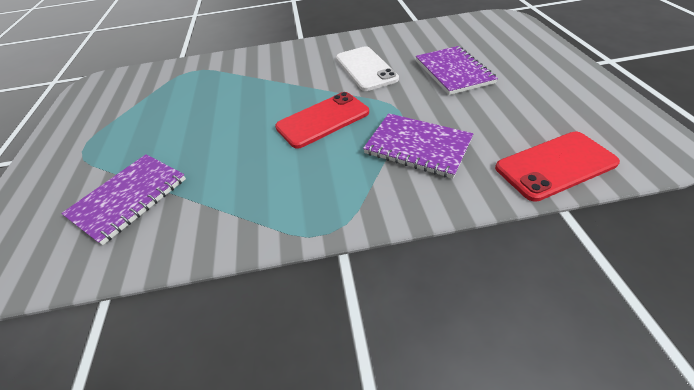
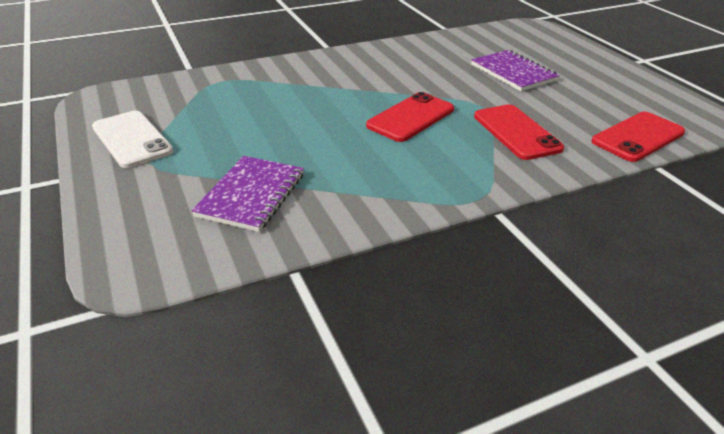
camera: 20 degrees left, 10 degrees down
(366, 68) = (424, 73): white phone -> white phone (132, 139)
(417, 146) = (516, 132): purple notebook -> red phone

